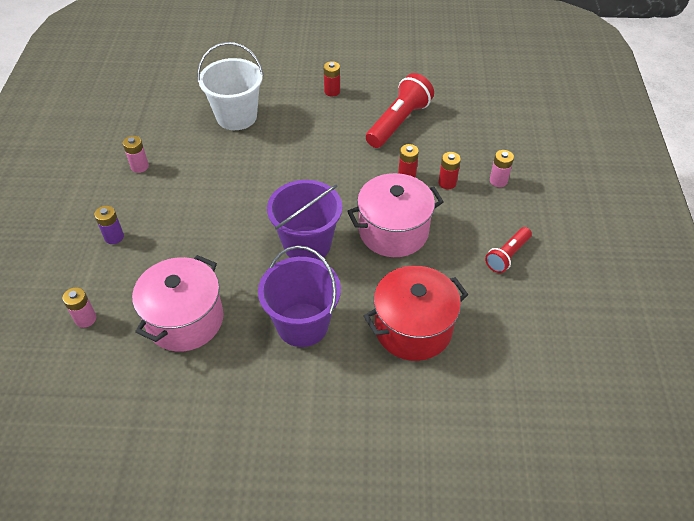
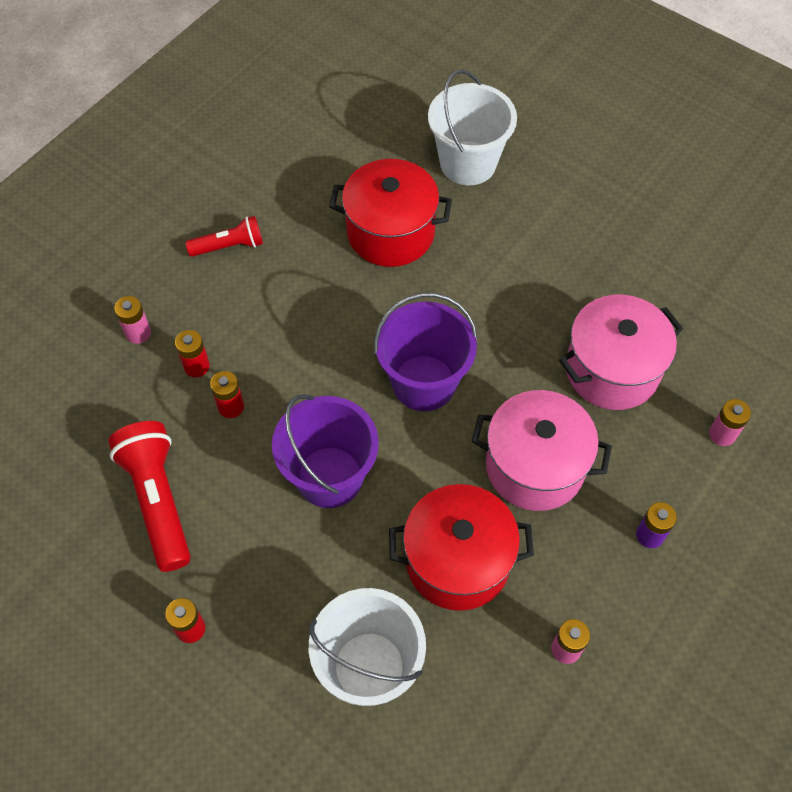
camera: 145 degrees left, 10 degrees up
(221, 173) = (457, 561): none -> red pot
(302, 325) = (493, 296): purple bucket -> purple bucket (329, 477)
(393, 231) = (316, 341): pink pot -> pink pot (535, 466)
(398, 122) = (158, 500): red flashlight -> red flashlight turned 90 degrees clockwise
(406, 427) = (468, 163): none -> white bucket

